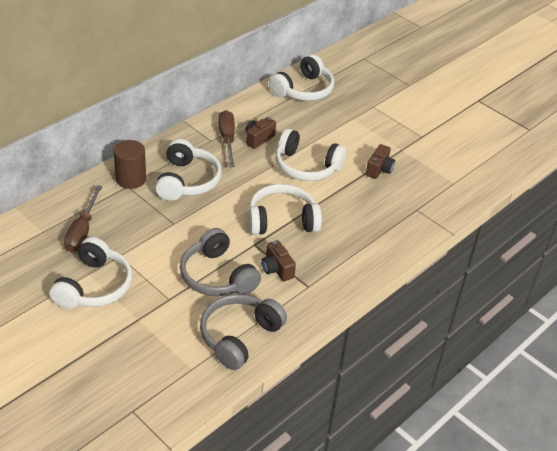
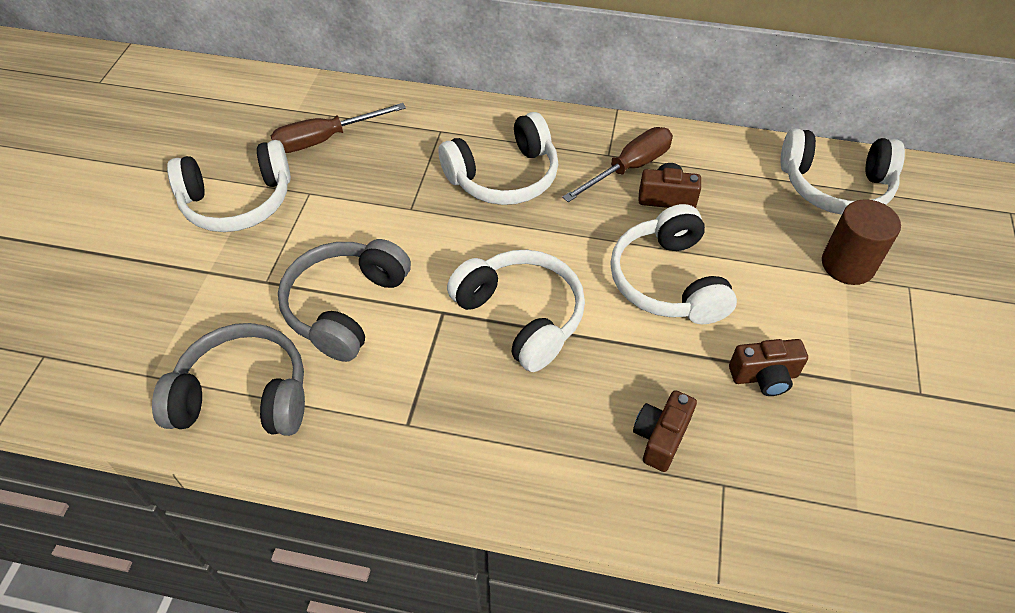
camera: 60 degrees right, 10 degrees up
(131, 179) = (455, 127): brown cylinder -> brown cylinder (847, 265)
(276, 269) = (413, 365): brown camera -> brown camera (660, 437)

